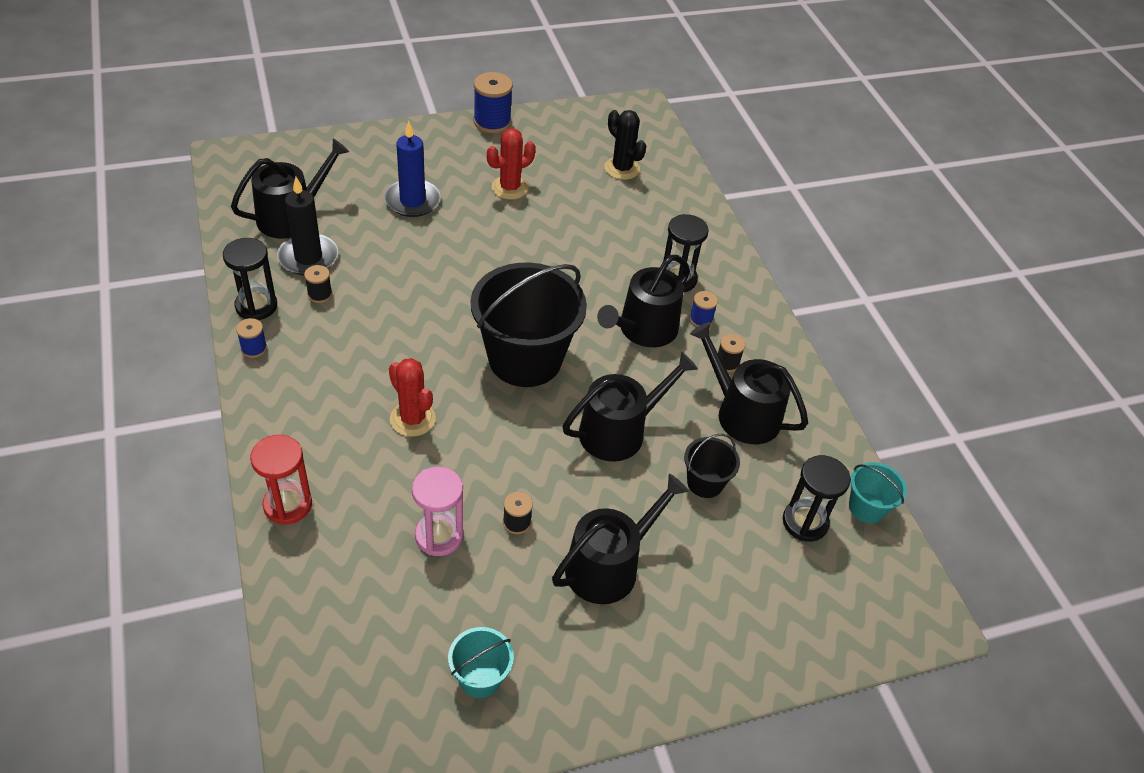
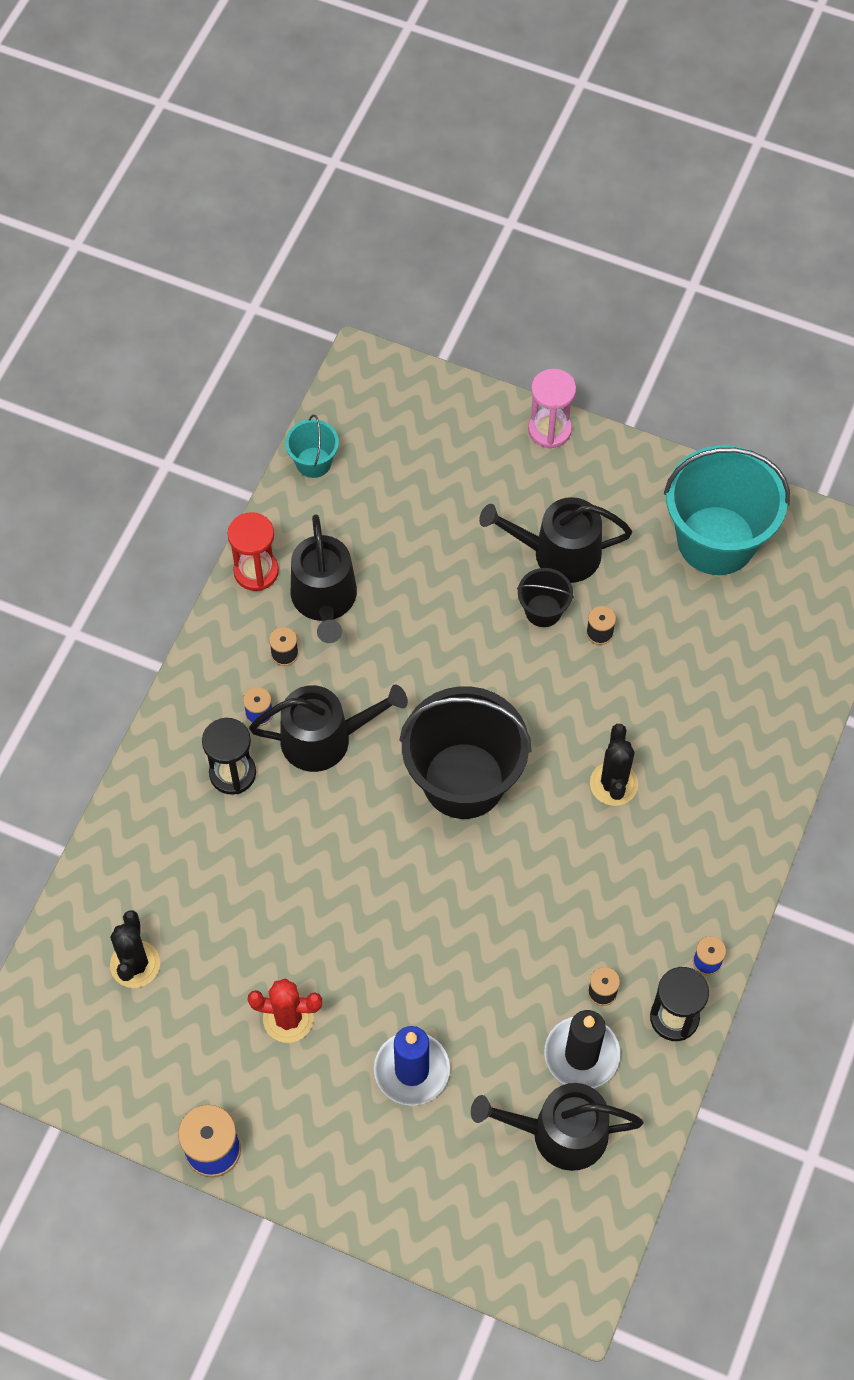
camera: 135 degrees left, 15 degrees up
(288, 505) = (771, 769): red hourglass -> red hourglass (256, 571)
(412, 419) = (613, 784): red cactus -> black cactus
(439, 536) = (669, 662): pink hourglass -> pink hourglass (549, 430)
(480, 677) = (716, 540): turquoise bucket -> turquoise bucket, size x2.18
(619, 431) = (446, 654): black watering can -> none
(705, 483) = (419, 565): black bucket -> black bucket (543, 611)
(805, 522) = (375, 484): black hourglass -> none

